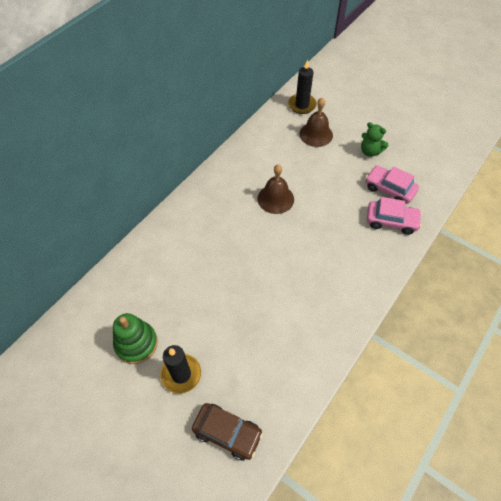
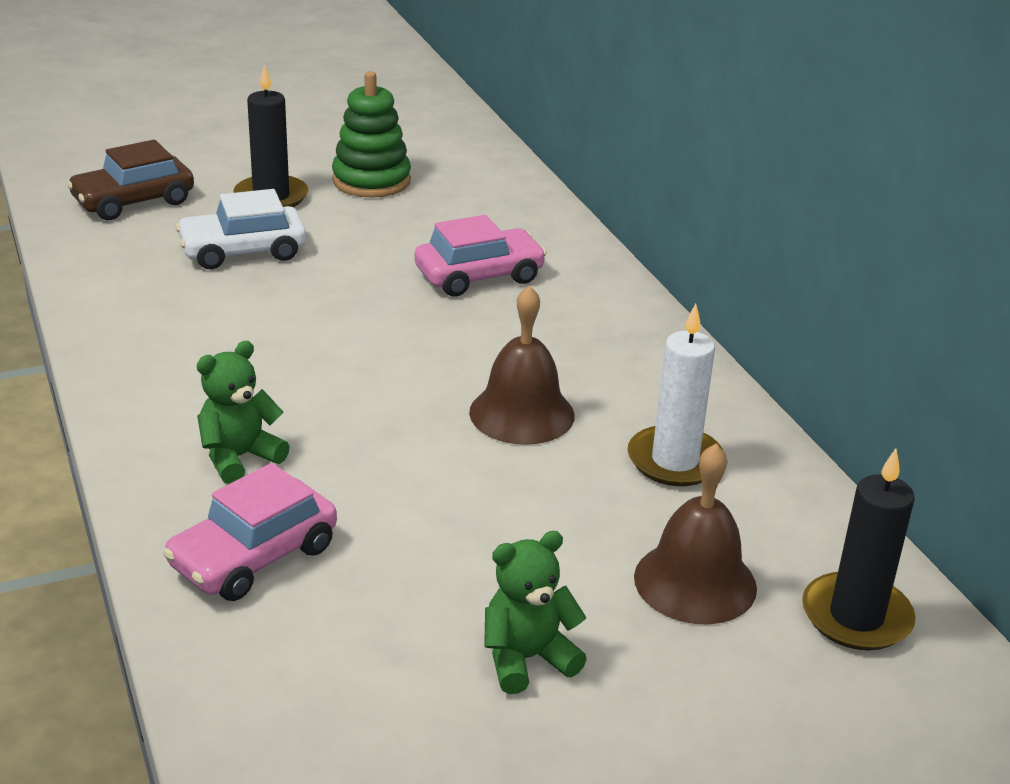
camera: 120 degrees right, 25 degrees down
(238, 347) = (243, 251): none -> white car
(269, 156) = (675, 461): none -> white candle
(358, 253) = (239, 457): none -> green teddy bear
(389, 189) = (350, 614): pink car -> pink car (479, 276)

